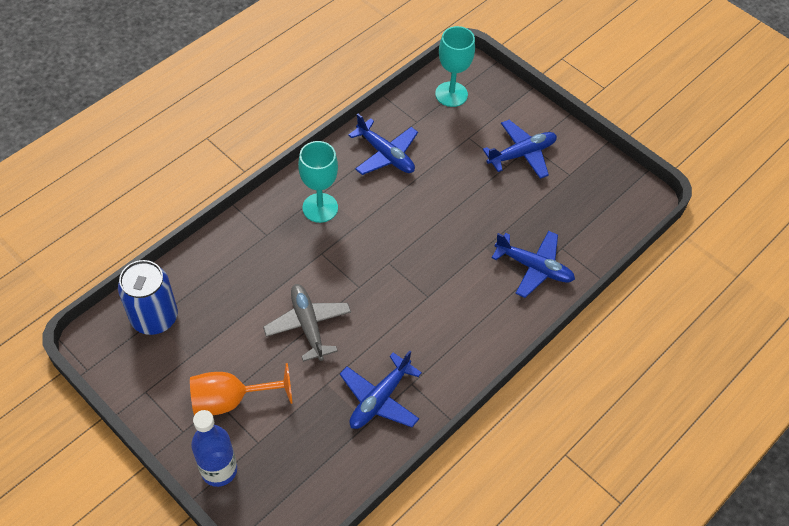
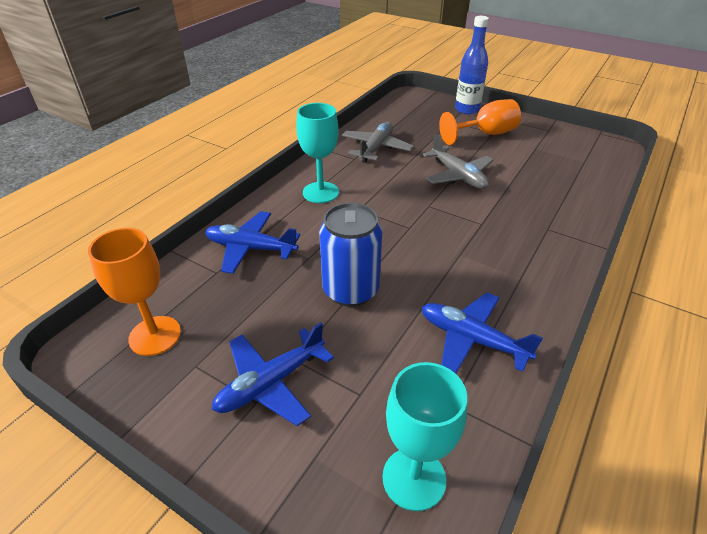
camera: 170 degrees right, 15 degrees down
(154, 317) = (585, 162): blue can -> blue can (351, 290)
(320, 208) = (512, 262): turquoise goblet -> turquoise goblet (320, 192)
(379, 399) = (376, 148): blue plane -> grey plane
(600, 201) = (155, 335): none -> orange goblet

